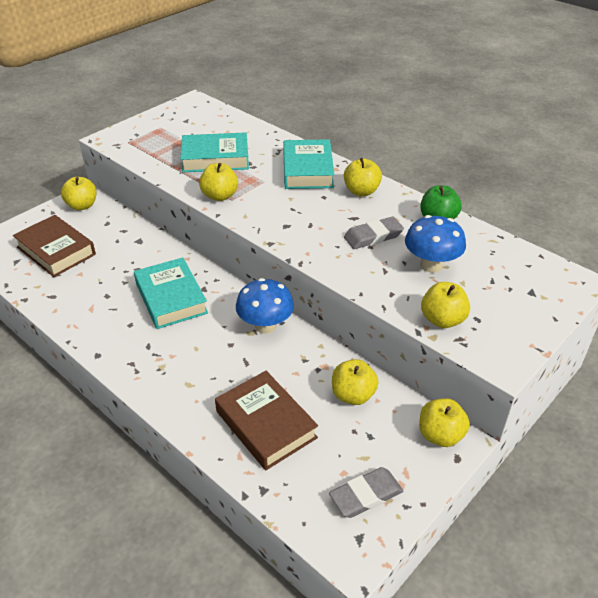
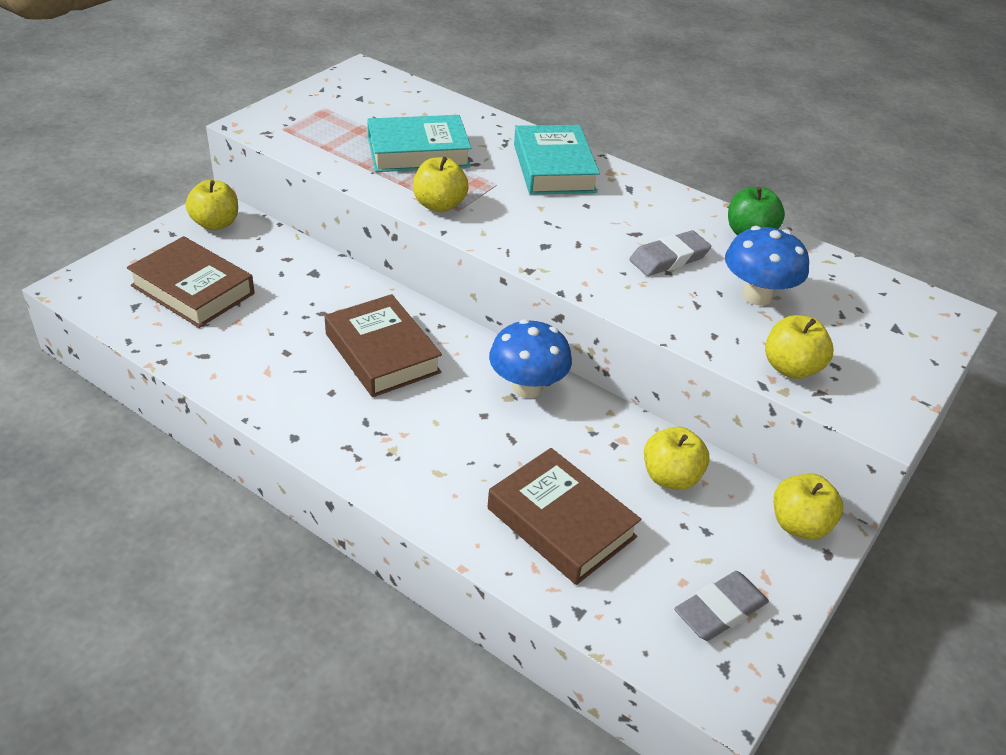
camera: 10 degrees left, 0 degrees up
(171, 298) = (382, 353): turquoise book -> brown book
(361, 191) = (636, 197): yellow apple -> none

